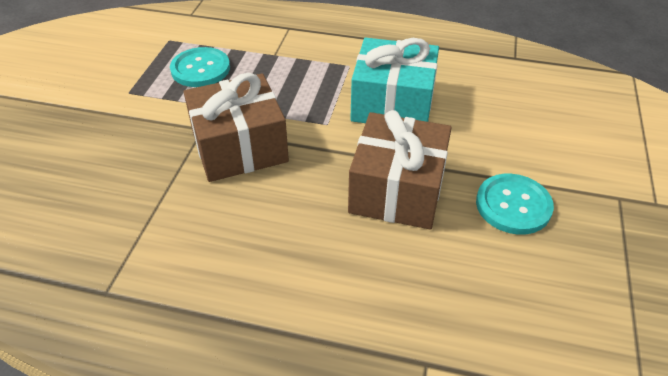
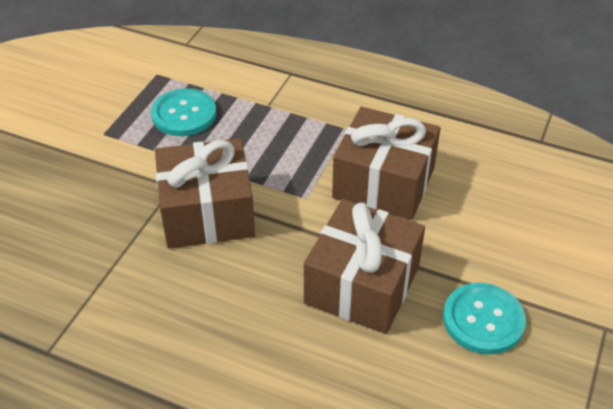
camera: 10 degrees right, 0 degrees up
(392, 104) = (383, 183): turquoise gift -> brown gift

